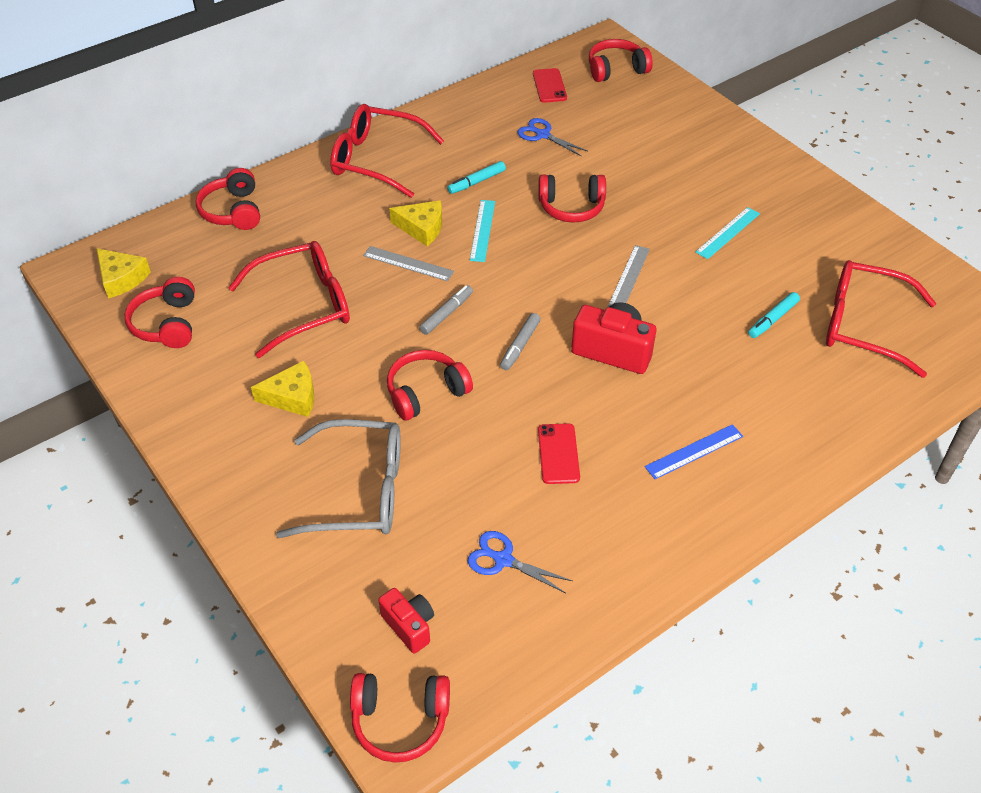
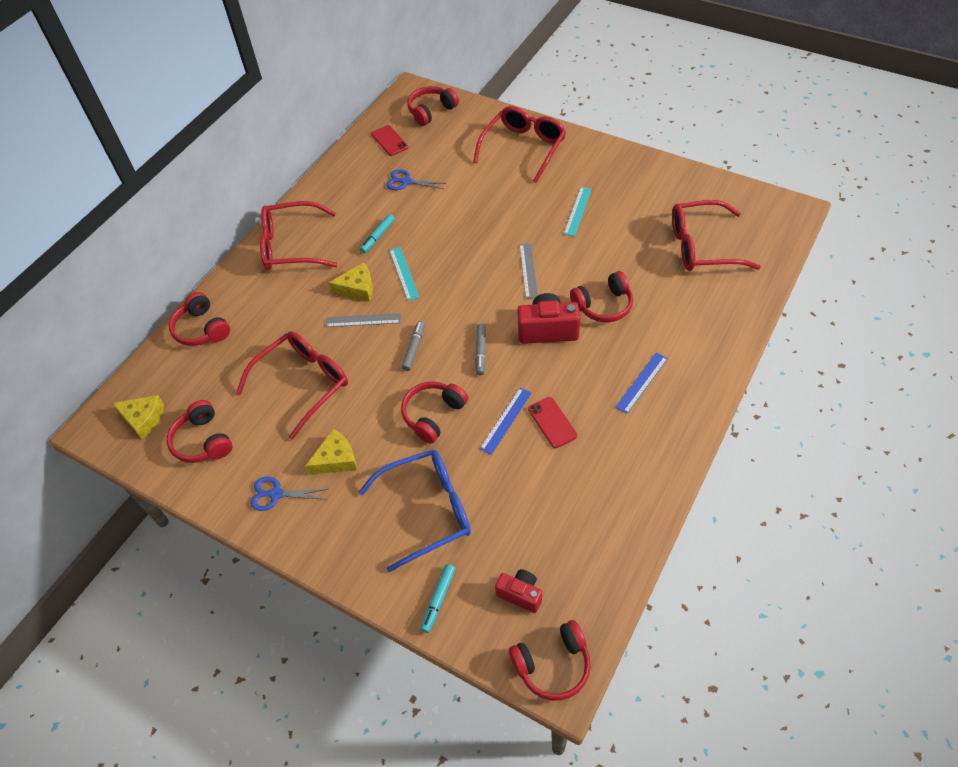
camera: 20 degrees left, 5 degrees up
(359, 491) = (427, 510): grey glasses -> blue glasses
(503, 560) = (558, 516): blue scissors -> blue scissors (276, 494)
(505, 430) = (506, 420): none -> blue ruler
(571, 207) = (458, 231): red headphones -> red headphones (603, 305)
(702, 143) = (523, 148): none -> red glasses
(772, 319) = (641, 264): turquoise marker -> turquoise marker (438, 600)

